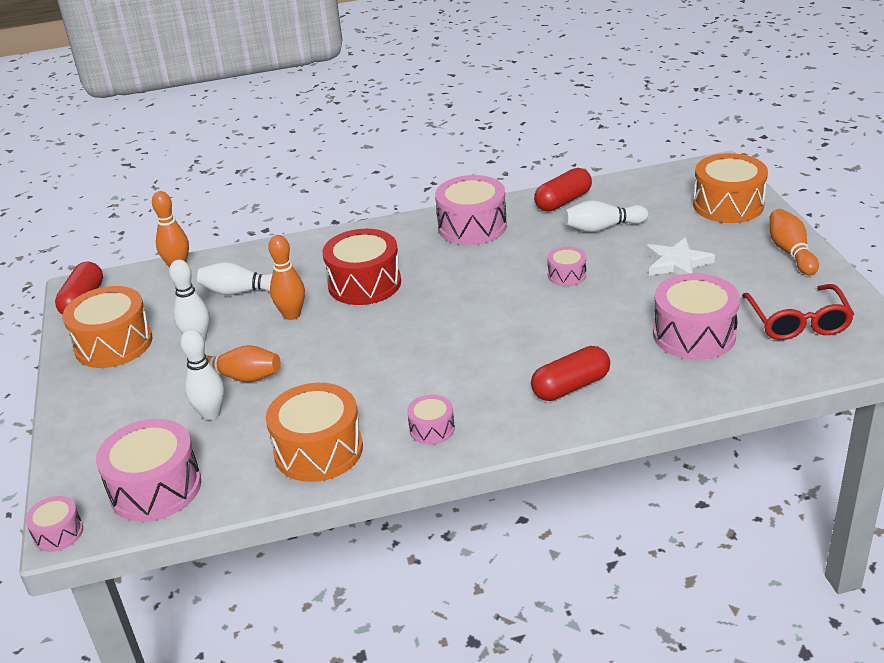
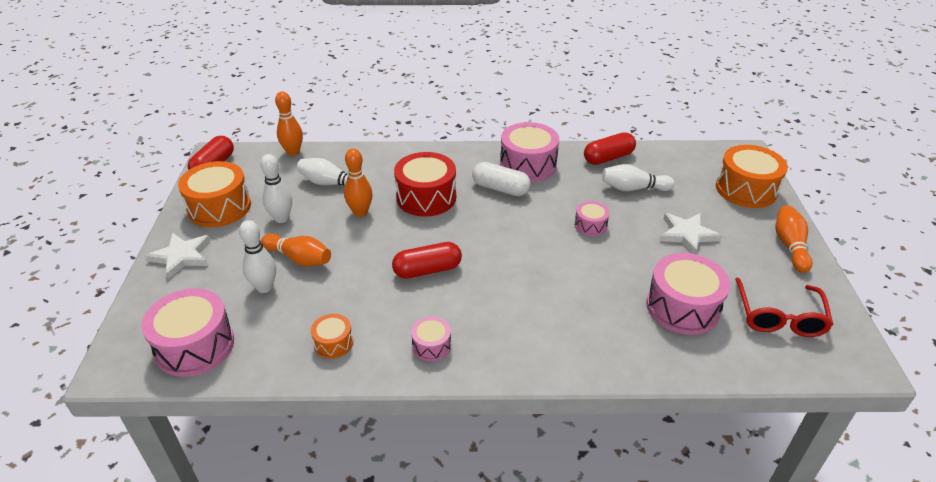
camera: 10 degrees right, 5 degrees up
(58, 533) = (106, 368): pink drum -> none
(92, 404) = (181, 257): none -> white star
(318, 450) = (333, 343): orange drum -> orange drum, size x0.52
(449, 257) = (500, 188): none -> white capsule
(571, 386) = (560, 333): red capsule -> red capsule (427, 270)

